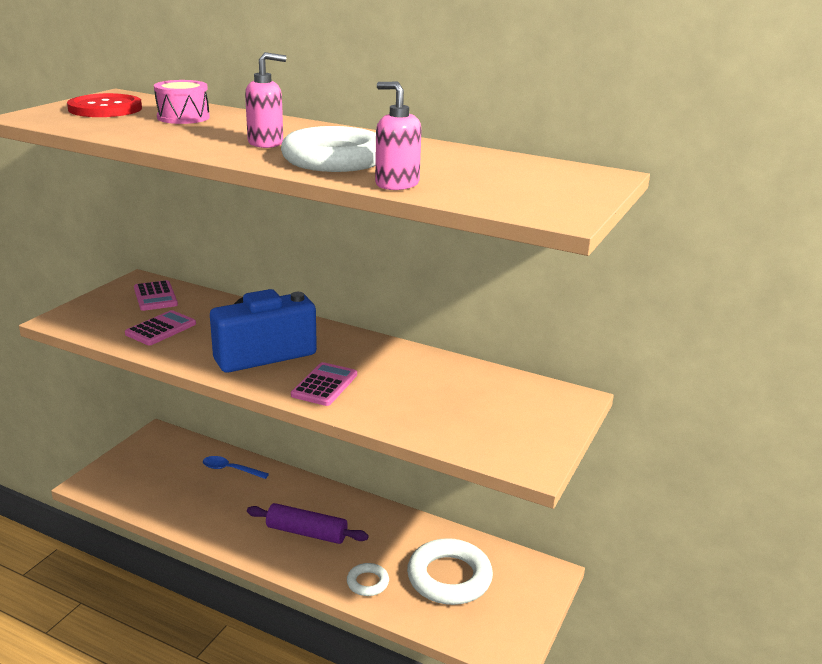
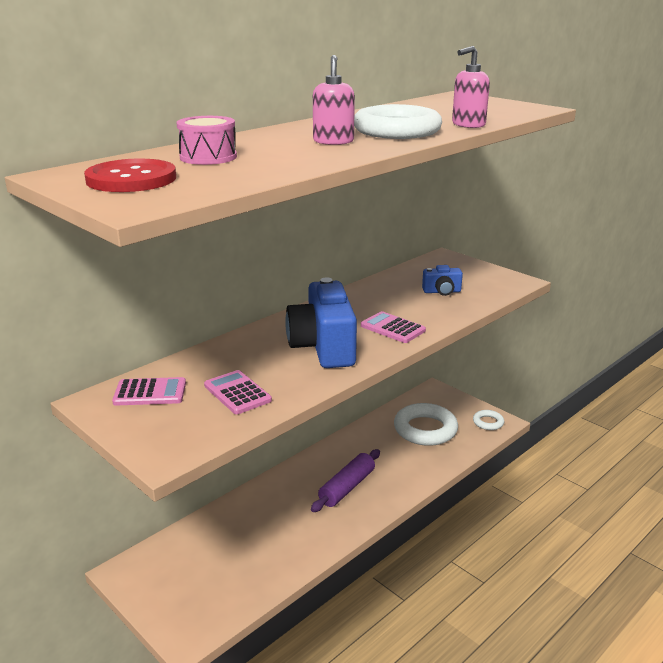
camera: 70 degrees left, 0 degrees up
(230, 469) = (228, 522): blue spoon -> none
(367, 582) = (419, 466): white ring -> white ring (488, 422)
(449, 406) = (442, 291): none -> blue camera

